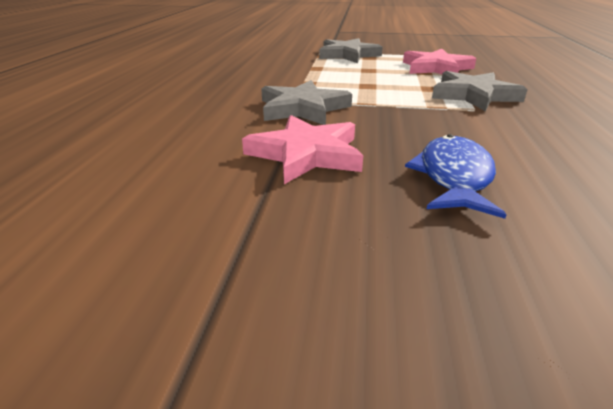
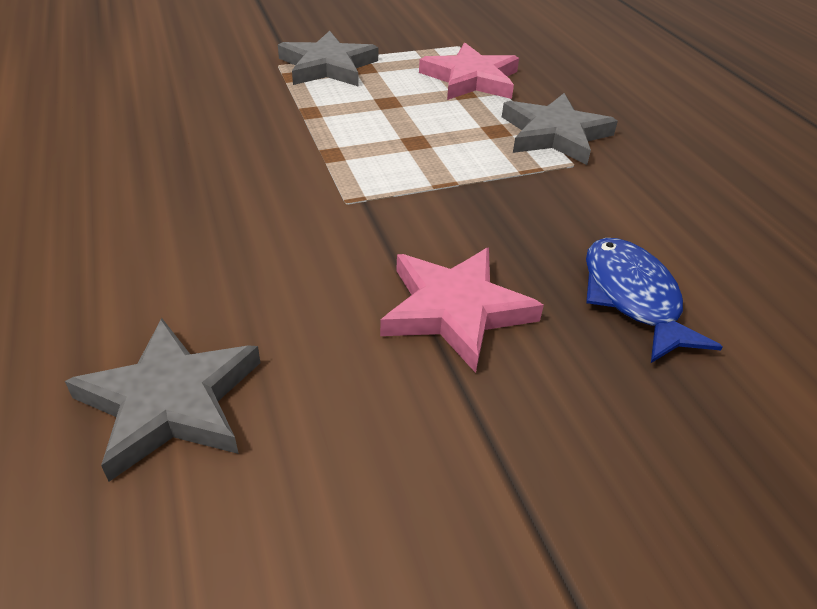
camera: 30 degrees left, 10 degrees up
(303, 108) = (373, 217): grey star -> grey star (171, 402)

